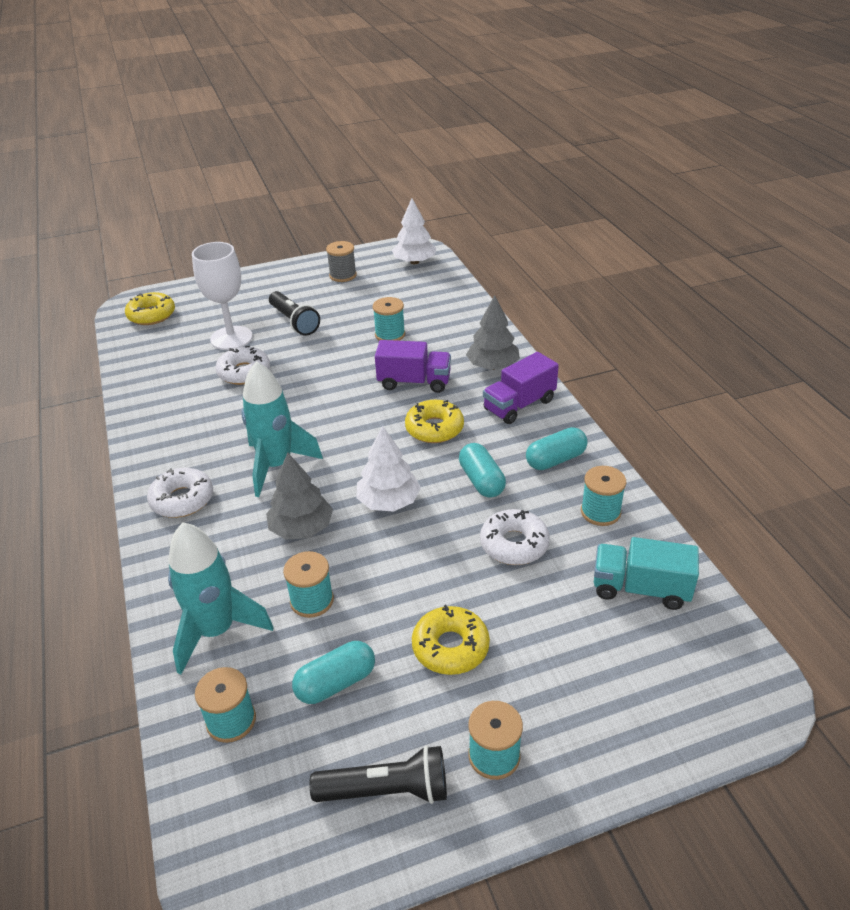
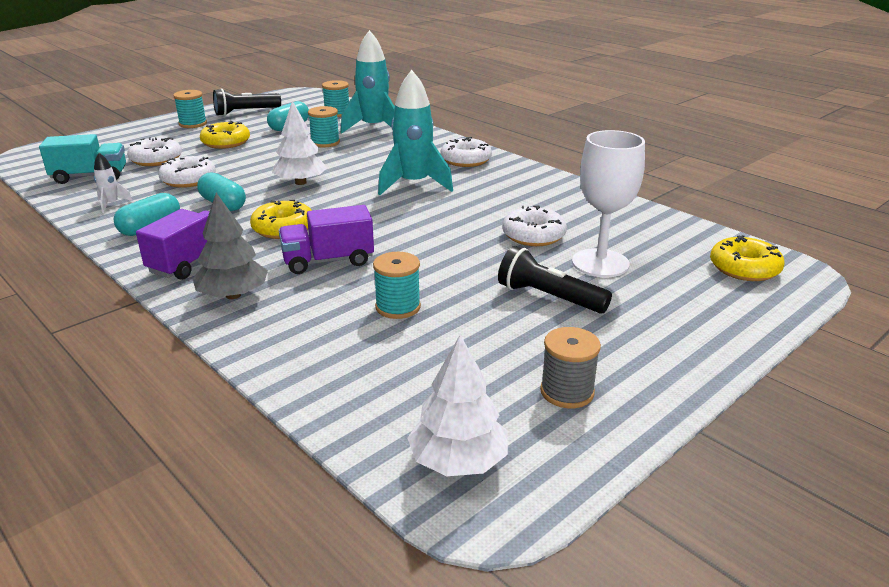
camera: 155 degrees right, 10 degrees down
(301, 528) = (359, 163): grey tree -> none
(556, 617) = (156, 159): none -> white donut
(600, 512) = (111, 204): turquoise spool -> white rocket

